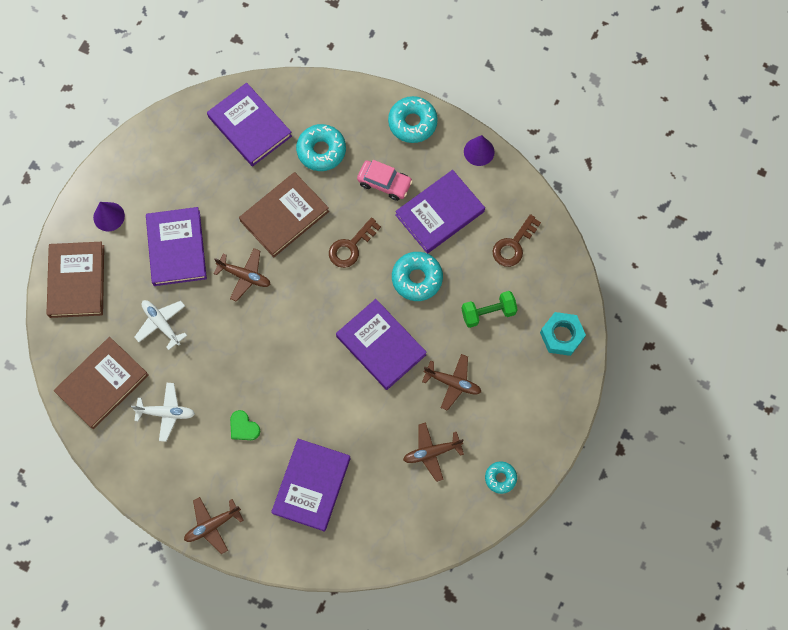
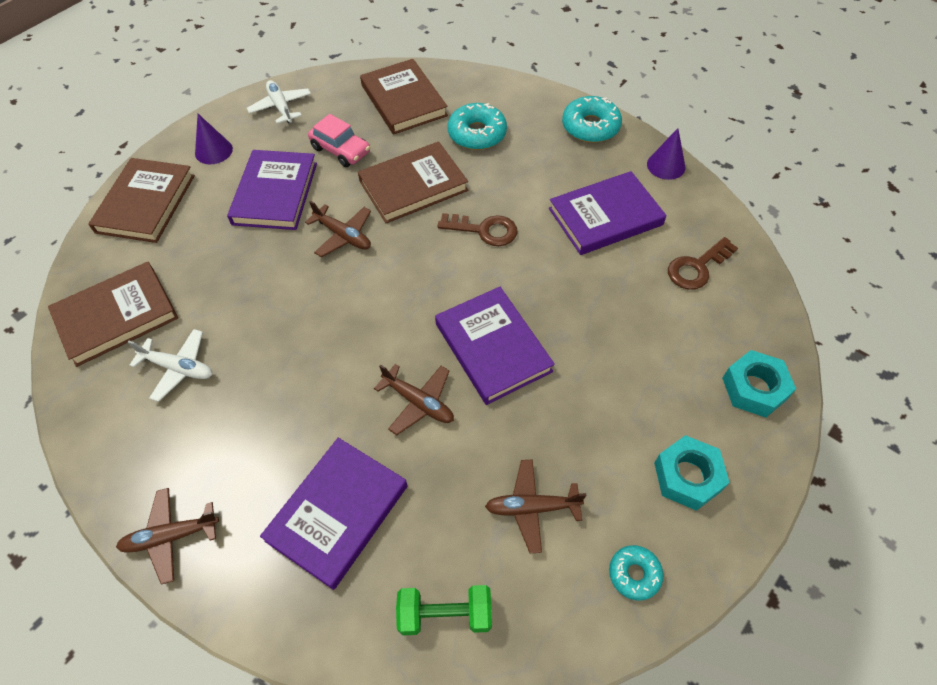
camera: 15 degrees right, 15 degrees down
(161, 324) = (221, 265): white plane -> white plane (281, 107)
(243, 427) = (272, 409): green heart -> none
(249, 126) = (403, 100): purple book -> brown book
(351, 247) = (484, 230): brown key -> brown key turned 135 degrees counterclockwise
(384, 183) = (543, 175): pink car -> pink car (341, 150)
(417, 278) = (560, 280): turquoise donut -> none
(453, 383) = (584, 416): brown plane -> brown plane (419, 402)
(488, 313) = (650, 338): green dumbbell -> green dumbbell (445, 614)
(525, 409) = (687, 476): none -> turquoise nut

